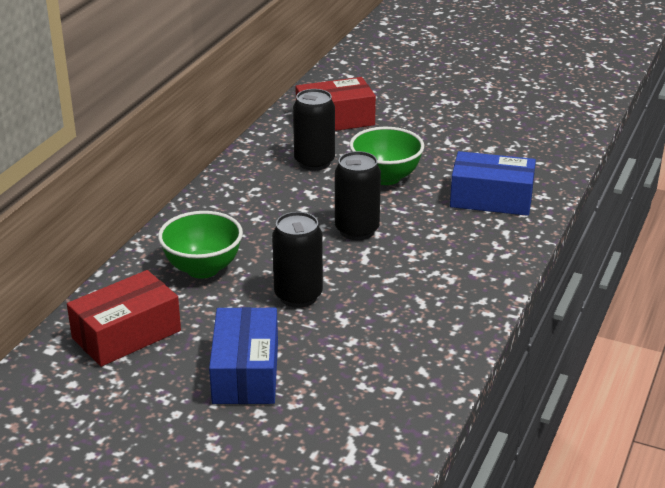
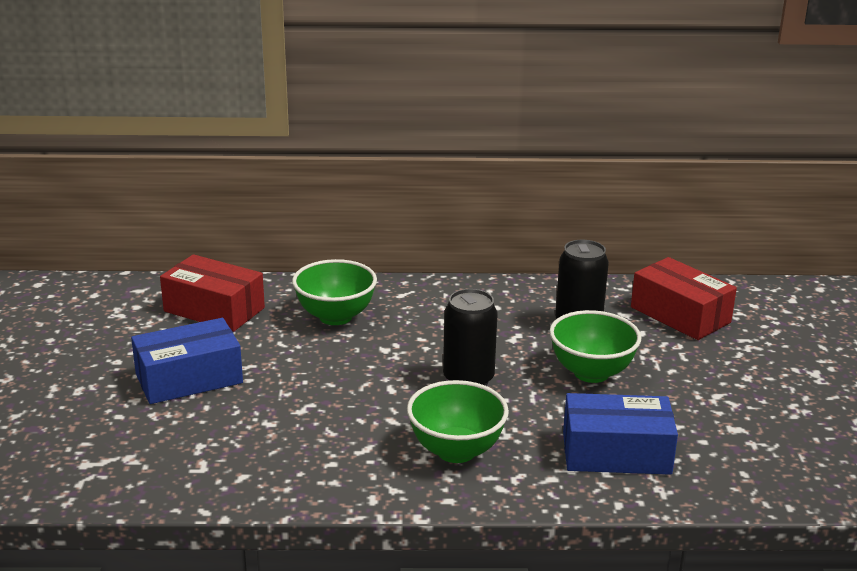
camera: 65 degrees right, 5 degrees down
(298, 296) = (325, 375): black can -> none
(449, 261) = (456, 451): none -> green bowl
(491, 199) = (616, 453): blue box -> blue box turned 75 degrees counterclockwise

